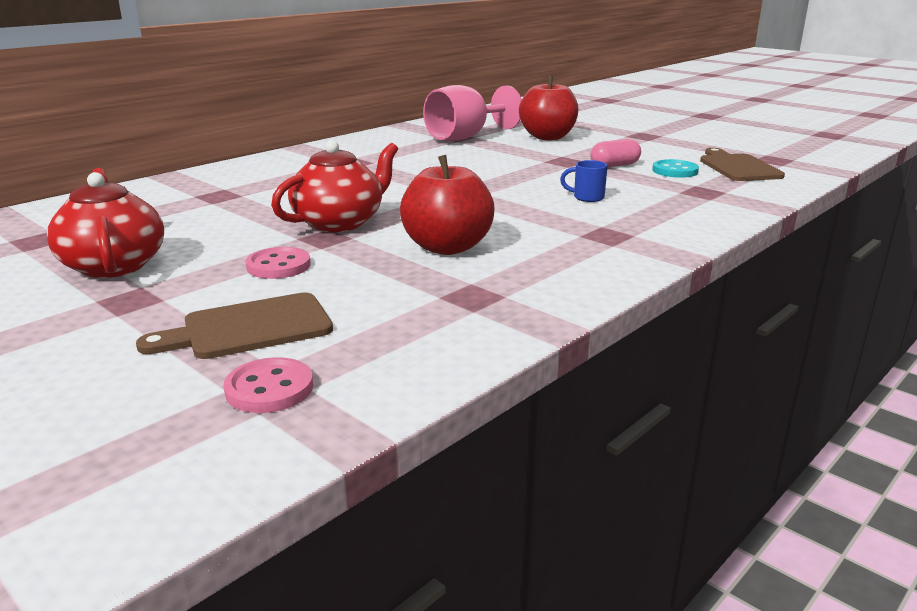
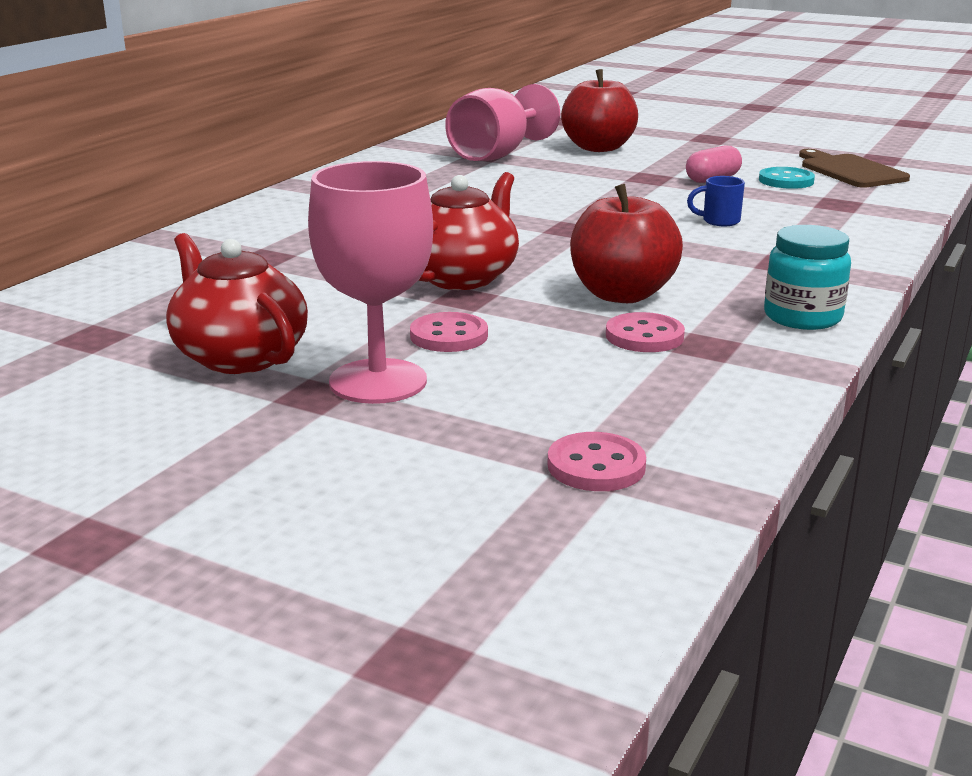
camera: 15 degrees left, 0 degrees up
(185, 295) = (378, 381): none -> pink goblet
(249, 328) = (498, 408): brown cutting board -> none
(429, 283) = (644, 336): none -> pink button
(579, 281) = (802, 317): none -> turquoise jar

